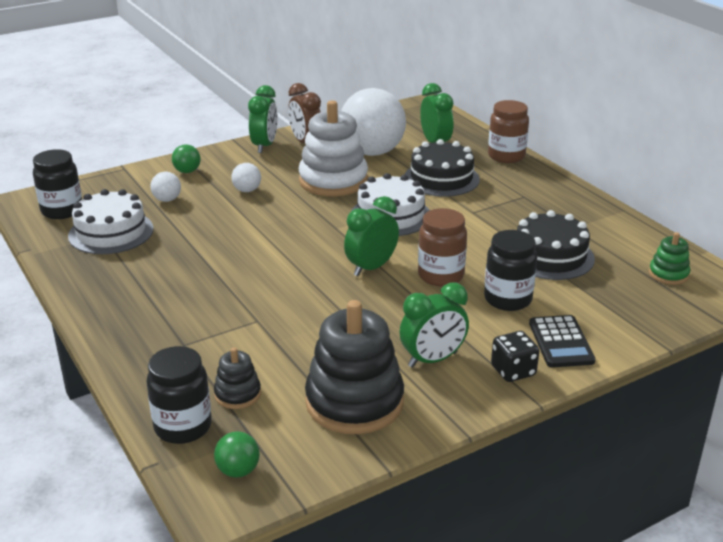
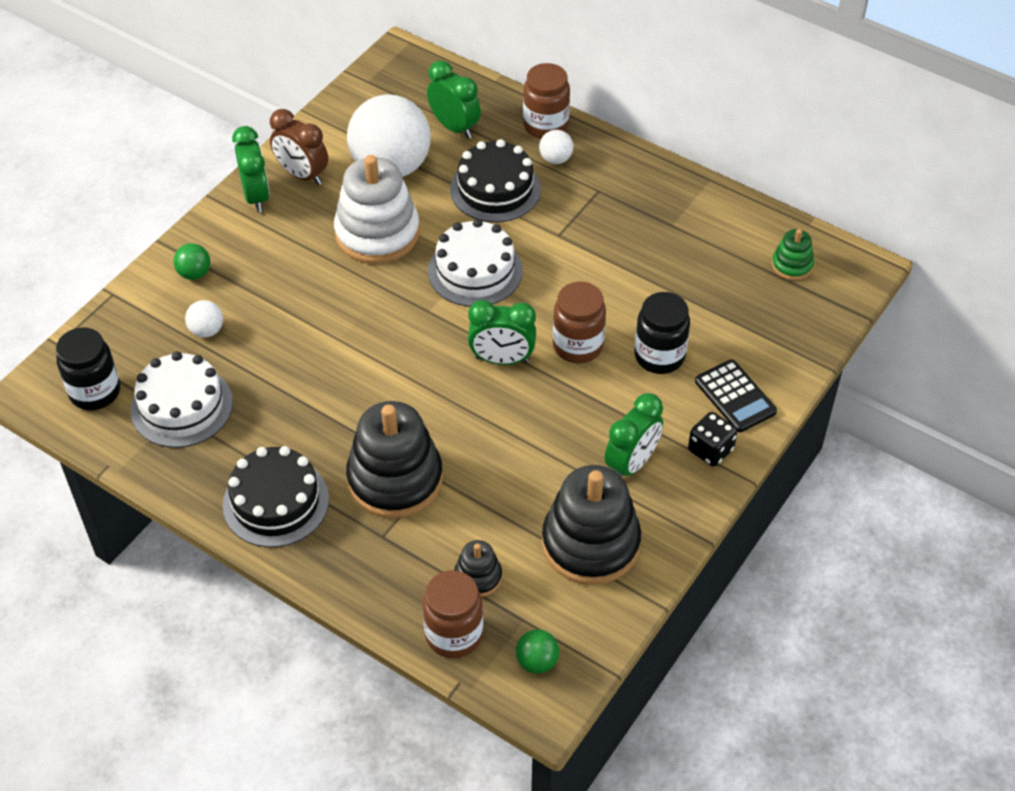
camera: 25 degrees left, 20 degrees up
(183, 427) = (454, 635): black jar -> brown jar
(225, 313) = (395, 479): none -> black stacking toy
(247, 190) = (289, 283): white ball -> white ball (555, 159)
(371, 268) = (502, 359): green clock -> green clock turned 105 degrees counterclockwise
(550, 256) = (669, 278): black cake -> black cake (276, 502)

